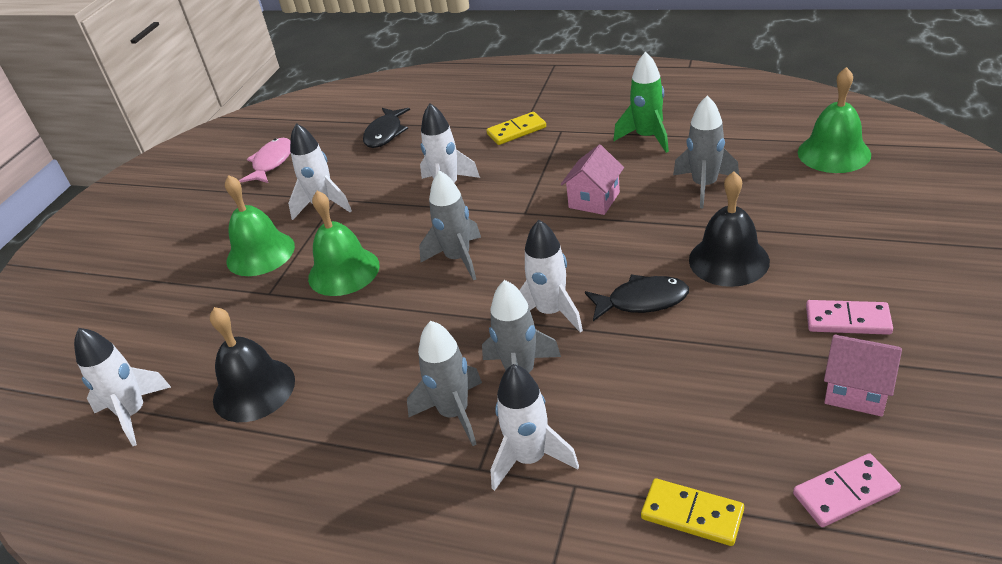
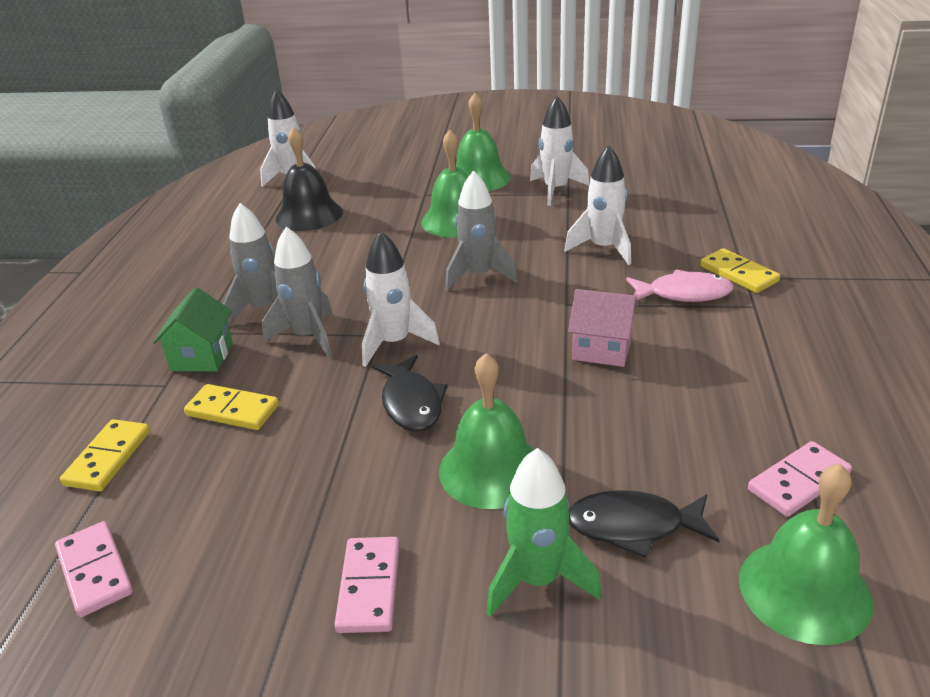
camera: 75 degrees right, 5 degrees down
(271, 163) = (620, 151): pink fish -> pink fish (683, 294)
(385, 133) = (696, 195): black fish -> black fish (633, 526)
(530, 458) = (202, 356): white rocket -> green house
(631, 421) = (232, 410): none -> yellow domino
(647, 137) = (767, 379): green rocket -> green rocket (538, 580)
(704, 186) = (658, 440): grey rocket -> none
(728, 260) = (491, 470): black bell -> green bell
(748, 142) = (799, 482): none -> pink domino
(856, 391) = (240, 589): pink house -> none

